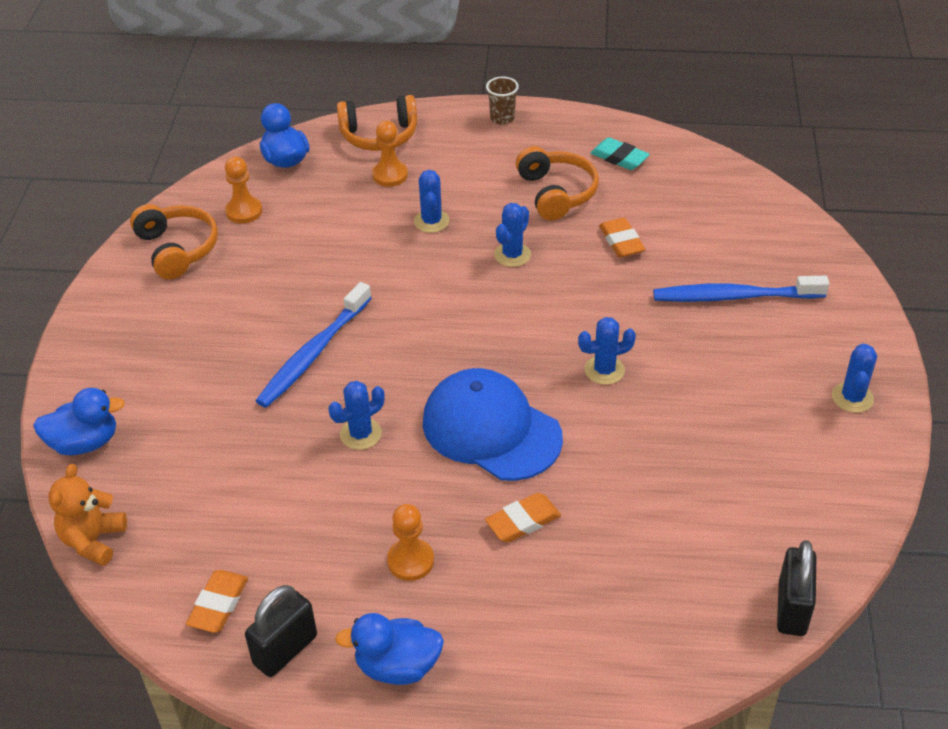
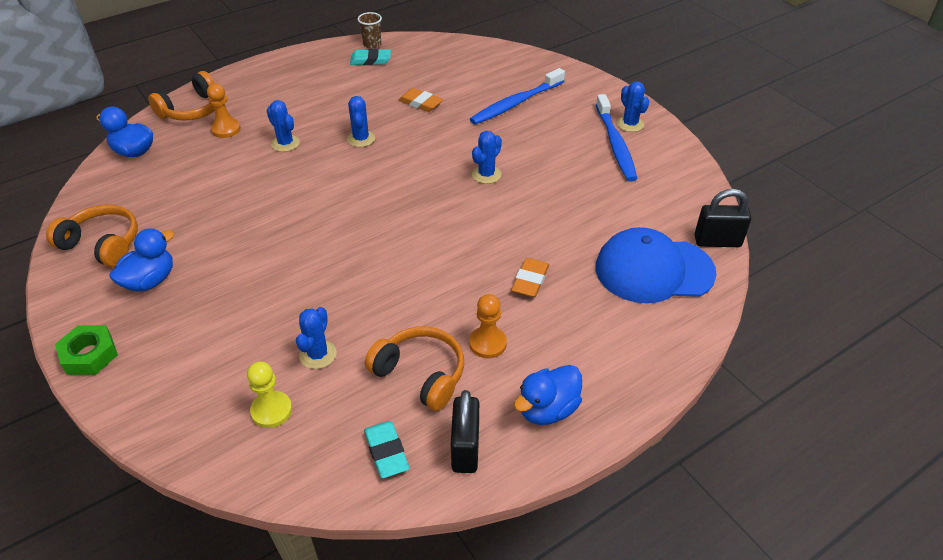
camera: 40 degrees left, 0 degrees up
(78, 355) = (89, 355): none -> green nut
(85, 443) = (160, 410): blue duck -> blue duck (150, 281)
(93, 540) = (240, 472): orange teddy bear -> none
(165, 501) = (271, 411): none -> yellow pawn
(218, 604) = (386, 452): orange eraser -> turquoise eraser
(244, 211) = (134, 196): orange pawn -> none
(313, 353) = (285, 258): blue toothbrush -> blue toothbrush (615, 144)
(360, 434) = (372, 288): blue cactus -> blue cactus (318, 354)
(491, 429) = (455, 241): blue cap -> blue cap (654, 270)
(502, 118) = (271, 67): brown cup -> brown cup (372, 44)
(556, 193) = (352, 94): orange headphones -> orange headphones (420, 374)
(791, 608) = (717, 241): black padlock -> black padlock turned 60 degrees counterclockwise

